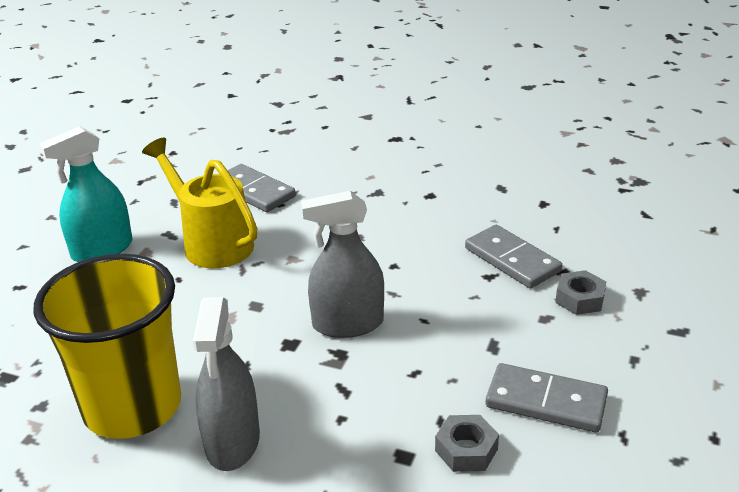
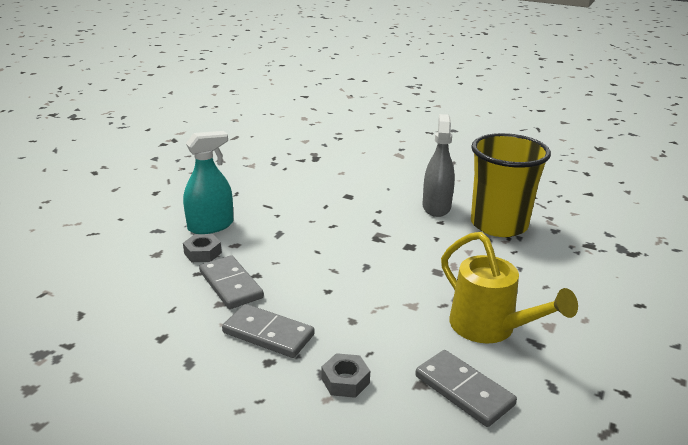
camera: 175 degrees left, 5 degrees down
(102, 250) = (592, 332): turquoise spray bottle -> turquoise spray bottle (210, 226)
(348, 324) = (370, 253): grey spray bottle -> none
(466, 450) = (316, 195): grey nut -> grey nut (345, 381)
(546, 401) = (265, 207): grey domino -> grey domino (268, 334)

